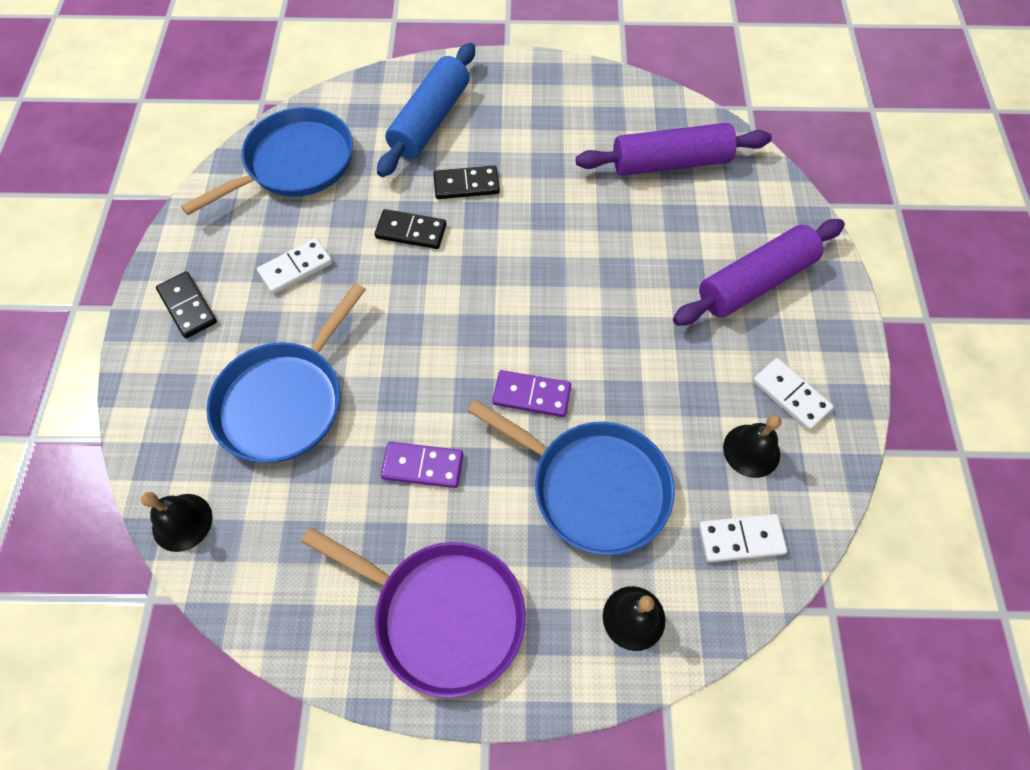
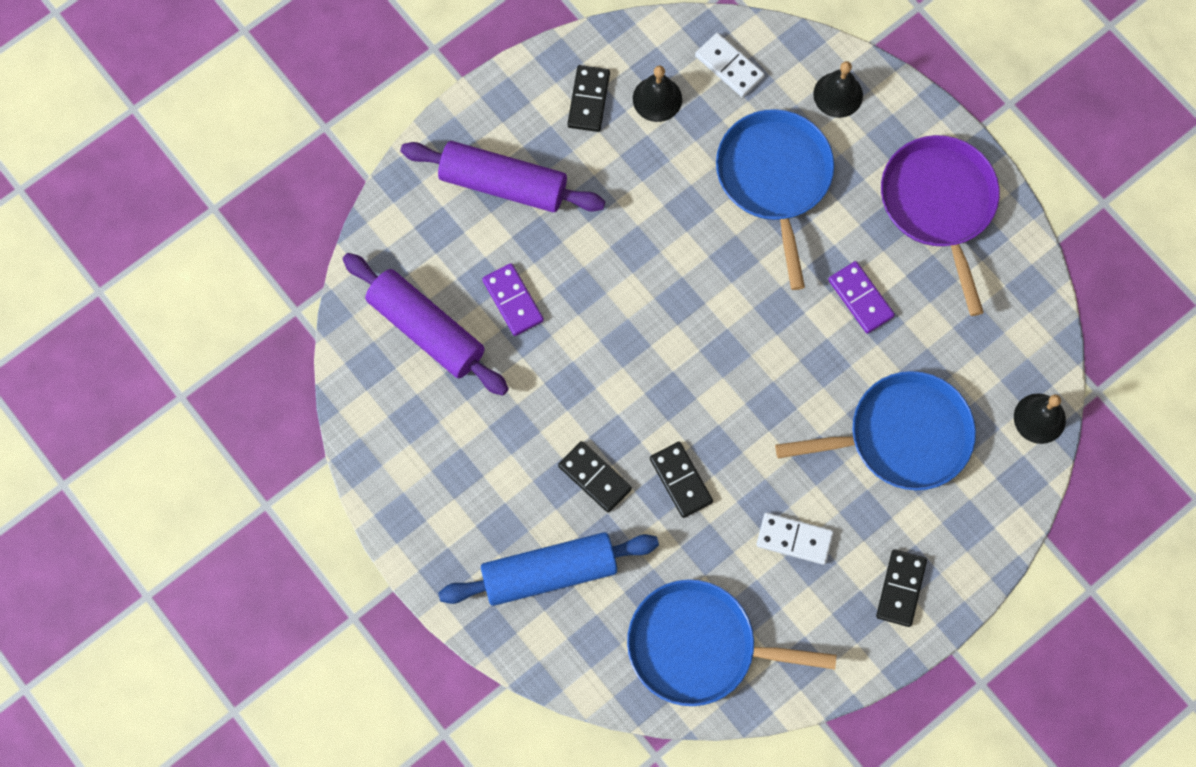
camera: 130 degrees left, 10 degrees up
(531, 395) = (743, 270): purple domino -> purple domino (513, 300)
(790, 395) = (589, 100): white domino -> black domino

